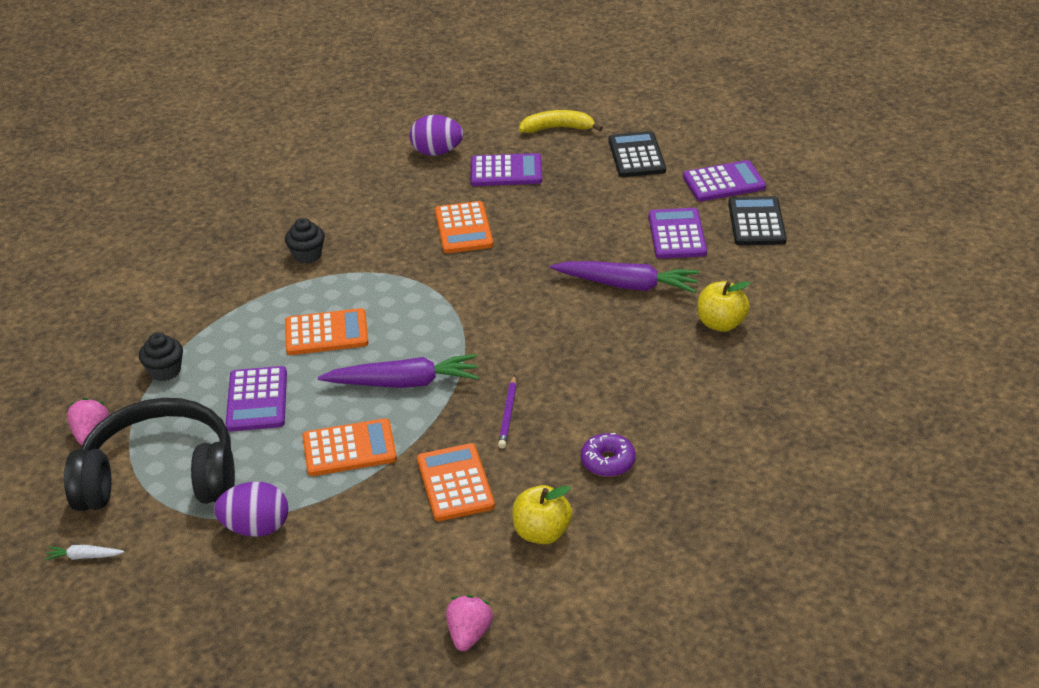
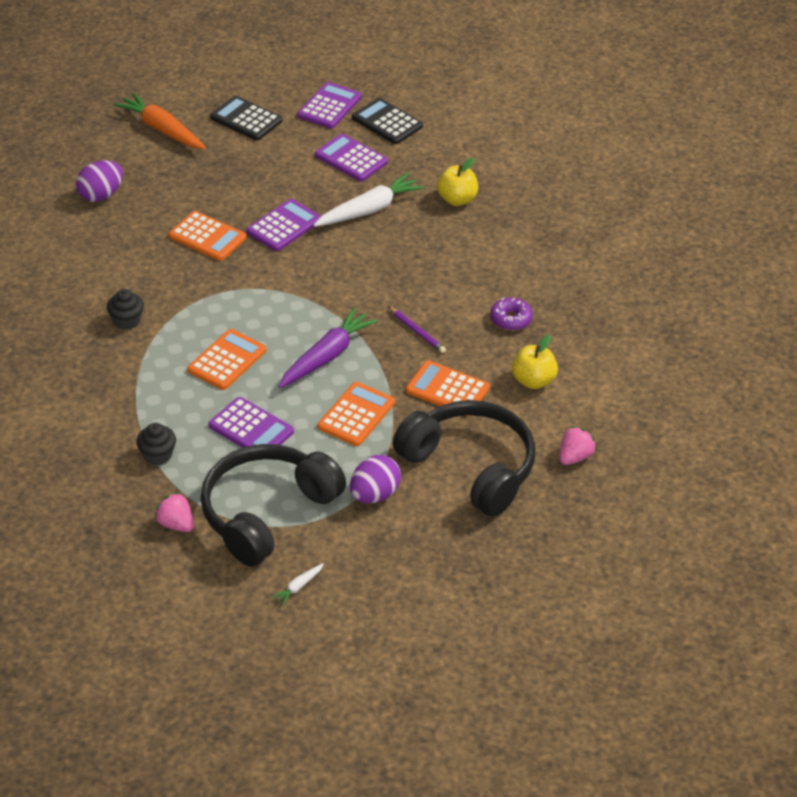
camera: 50 degrees left, 5 degrees up
(366, 567) = (470, 467): none -> black headphones
(469, 634) = (574, 457): pink strawberry -> pink strawberry turned 75 degrees clockwise
(506, 171) = (174, 181): purple calculator -> purple calculator (284, 226)
(557, 128) = (162, 129): yellow banana -> orange carrot
(627, 285) = (369, 210): purple carrot -> white carrot

